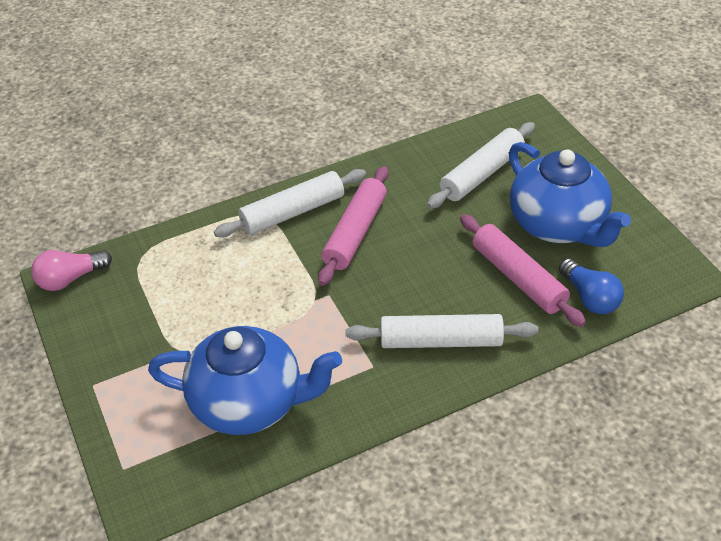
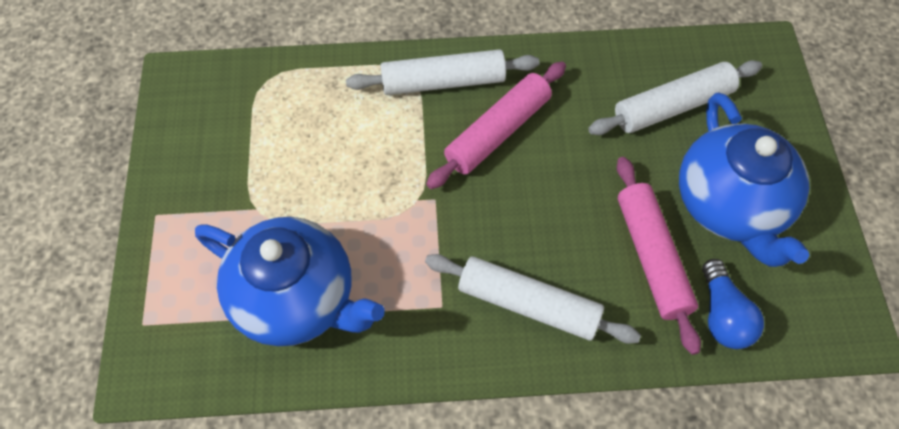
camera: 20 degrees right, 15 degrees up
(70, 279) = (188, 81): pink light bulb -> none

